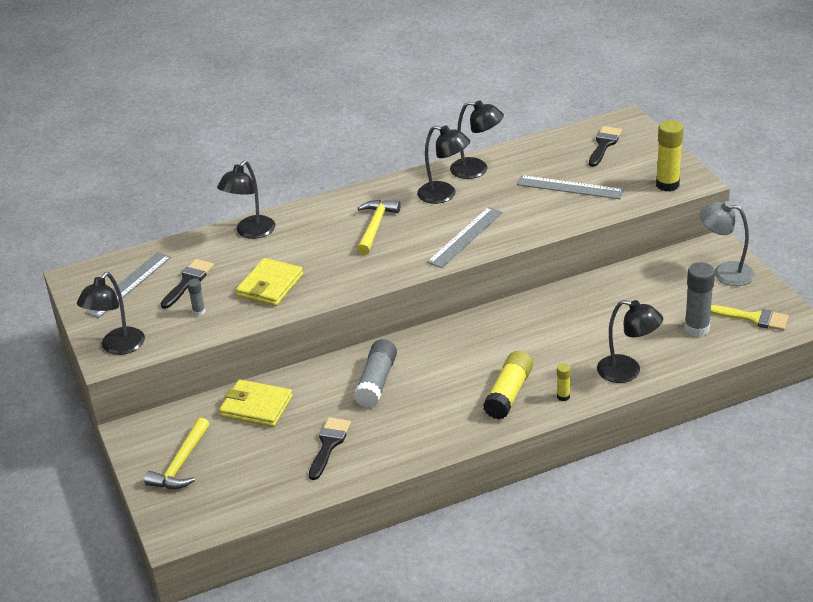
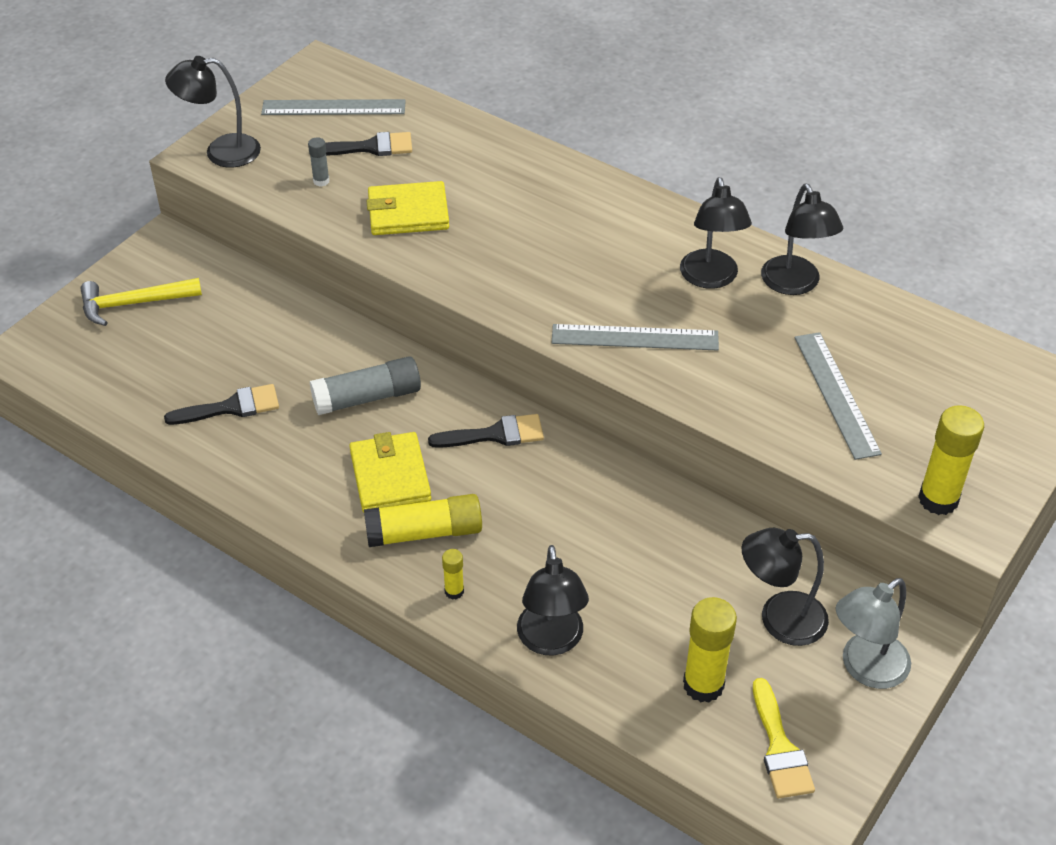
camera: 55 degrees right, 10 degrees up
(250, 232) = (497, 151): black lamp -> black lamp (779, 619)
(256, 406) = (261, 316): yellow wallet -> yellow wallet (390, 476)
(375, 227) = (591, 247): yellow hammer -> none
(604, 144) = (976, 388): black brush -> black brush (495, 434)
(697, 329) = (703, 685): grey glue stick -> yellow glue stick
(725, 272) = (865, 668): grey lamp -> grey lamp turned 120 degrees counterclockwise

